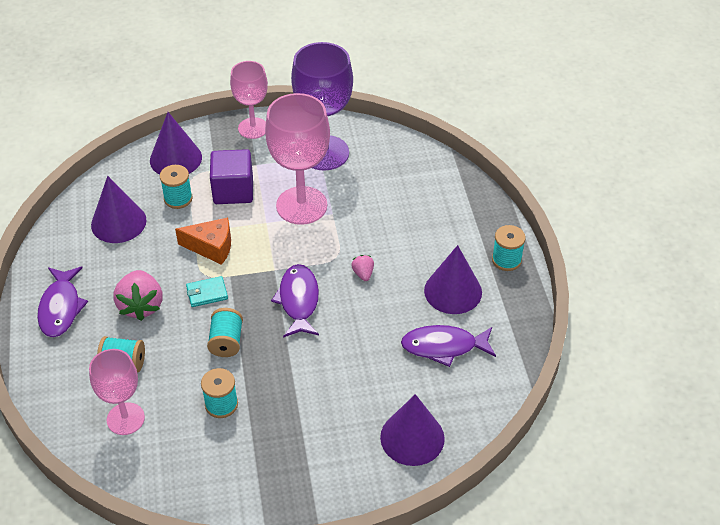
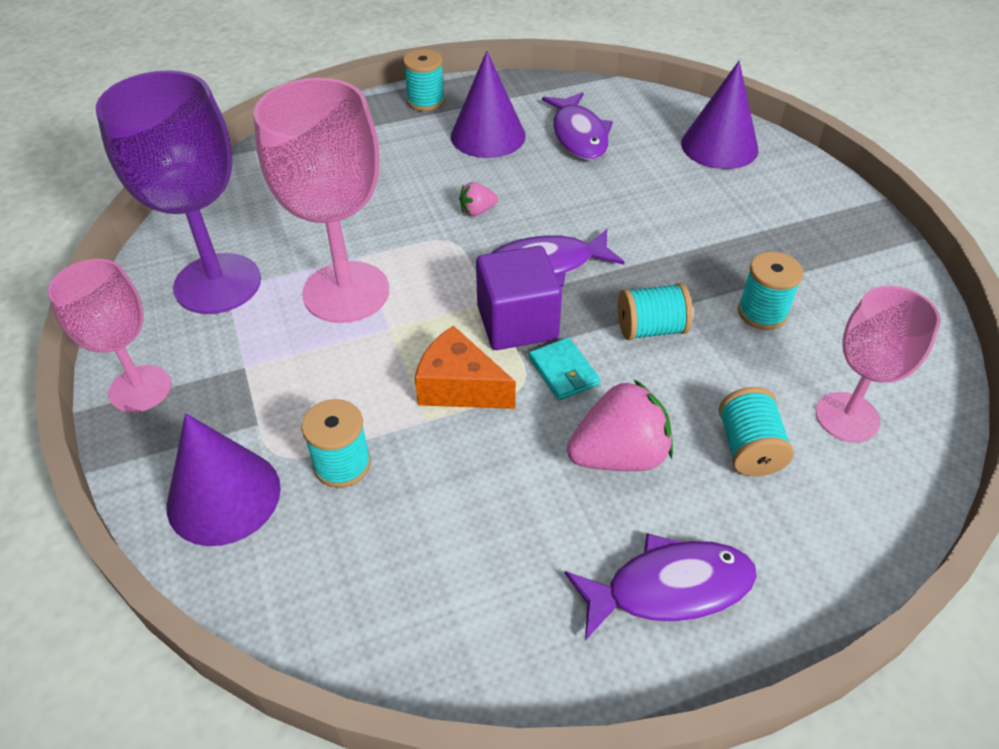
camera: 100 degrees left, 0 degrees up
(118, 222) = (420, 551): purple cone -> none
(211, 247) = (459, 387): orange cheese -> orange cheese turned 60 degrees counterclockwise
(233, 190) = (315, 385): purple cube -> purple cube (517, 322)

